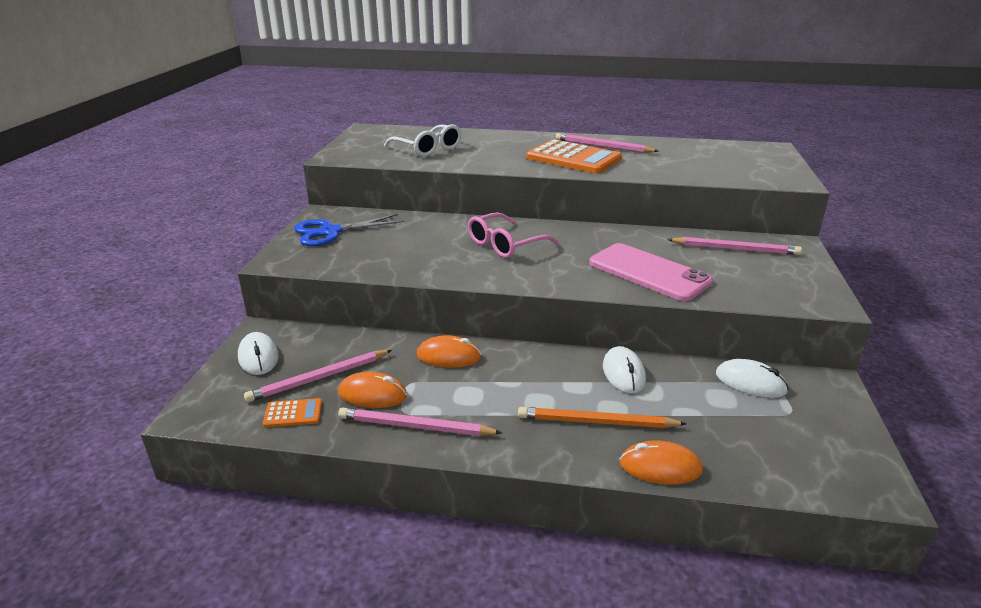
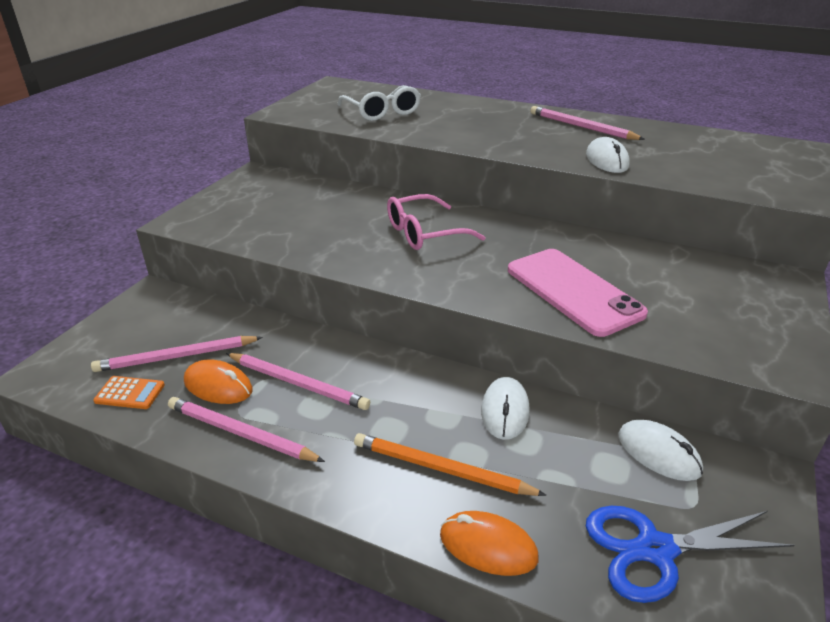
camera: 15 degrees right, 5 degrees up
(258, 357) = (133, 322): white mouse -> white mouse (607, 160)
(330, 232) = (251, 195): blue scissors -> blue scissors (655, 550)
(448, 356) = (320, 354): orange mouse -> none
(573, 158) = (537, 138): orange calculator -> none
(735, 249) = (700, 275): pink pencil -> pink pencil (298, 383)

